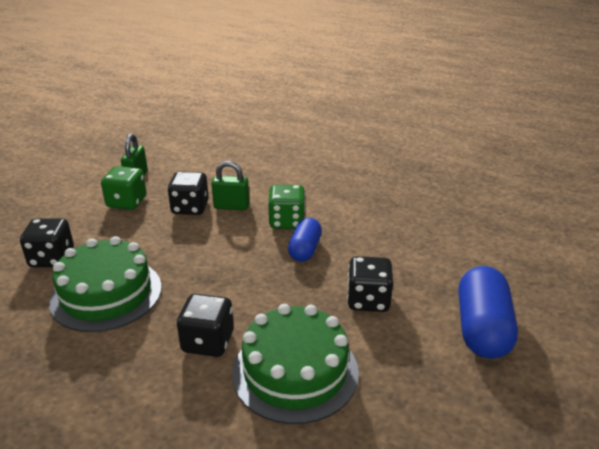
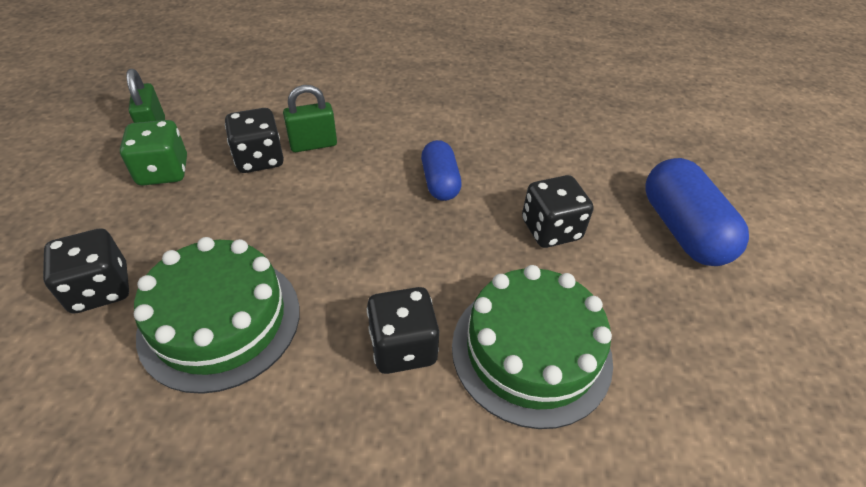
camera: 25 degrees left, 15 degrees up
(287, 222) = (395, 149): green dice -> none

